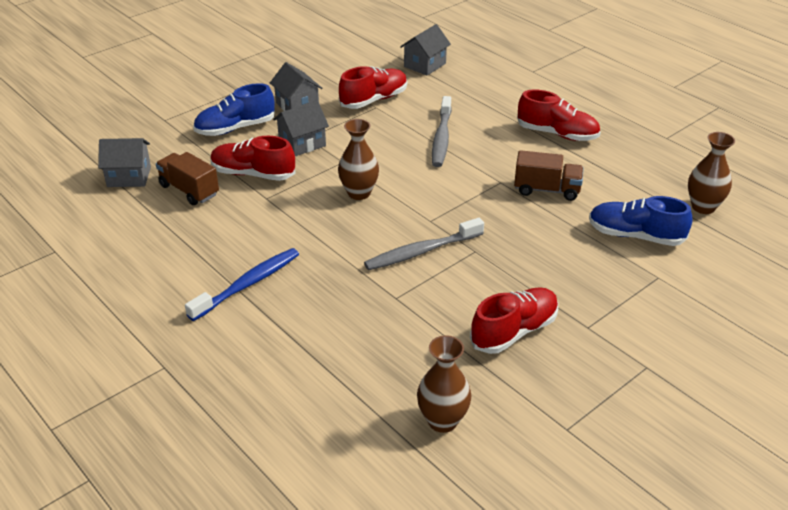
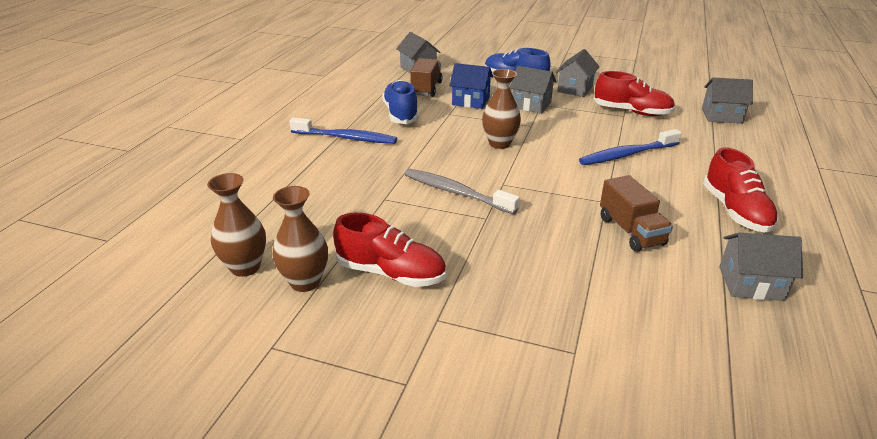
camera: 60 degrees right, 5 degrees down
(253, 174) = (471, 101): red shoe -> blue house
(441, 138) = (627, 154): grey toothbrush -> blue toothbrush
(635, 236) = (630, 314): blue shoe -> blue shoe (401, 114)
(636, 173) = (751, 283): none -> grey house
(703, 207) = (763, 359): brown vase -> brown vase (305, 282)

